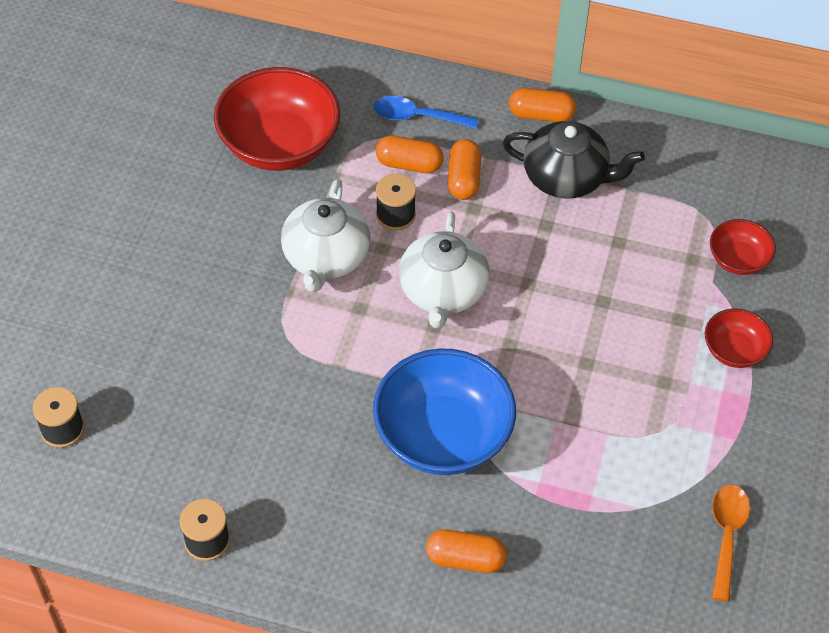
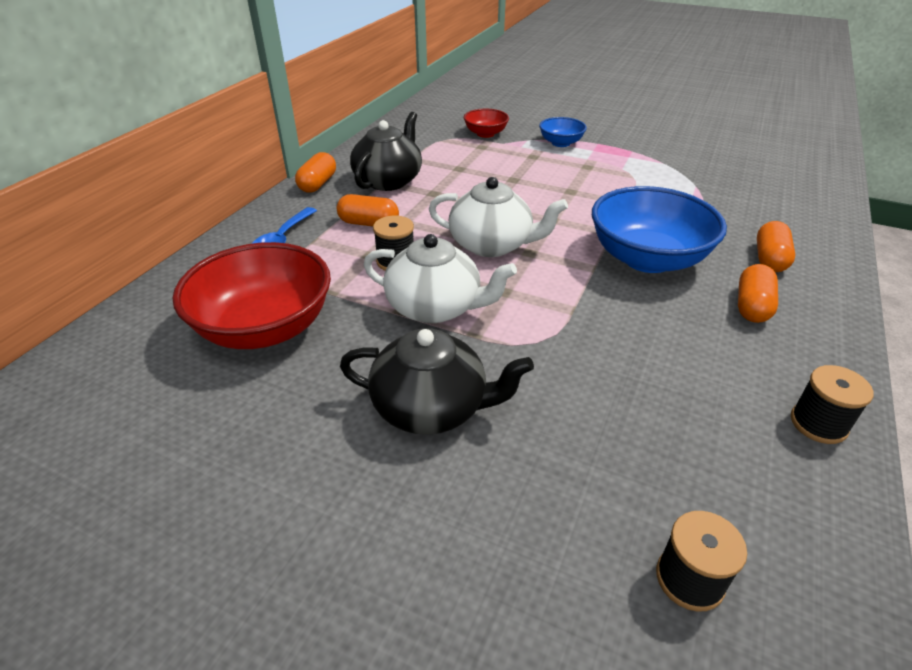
camera: 80 degrees left, 15 degrees down
(199, 273) = (431, 407): none -> black teapot
(409, 164) = (337, 249): orange capsule -> orange capsule (752, 306)
(726, 536) = (709, 161): orange spoon -> none
(734, 350) = (560, 143): red bowl -> blue bowl

